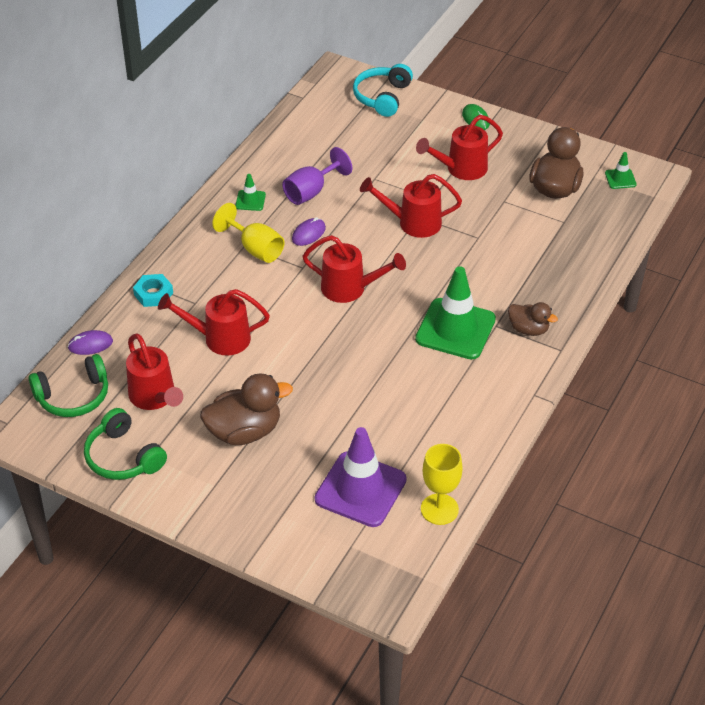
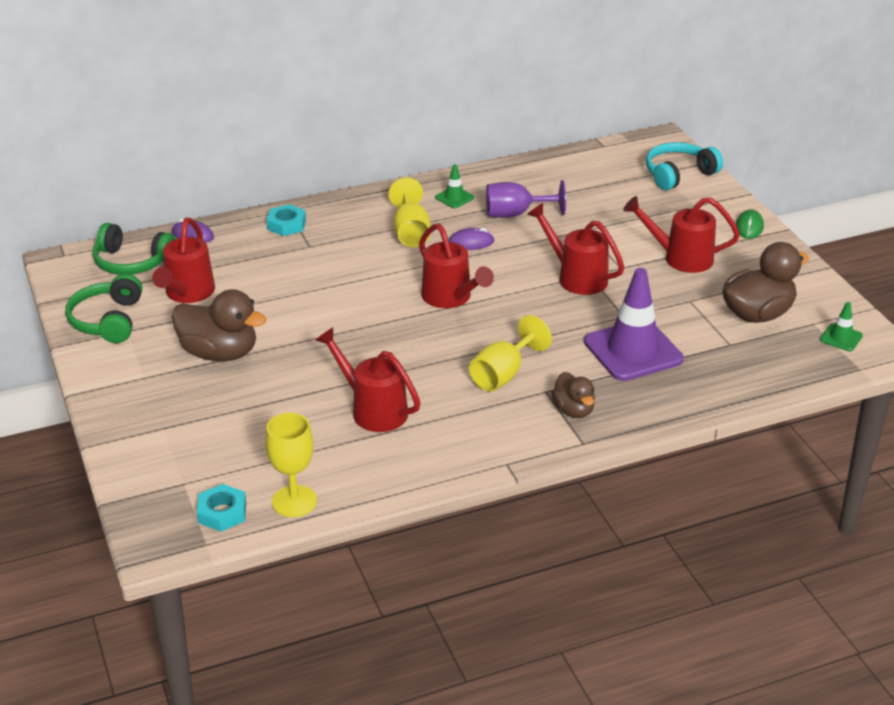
camera: 40 degrees right, 10 degrees down
(220, 338) = (293, 279): red watering can -> red watering can (373, 410)
(360, 489) = (250, 447): purple traffic cone -> purple traffic cone (633, 351)
(404, 549) = (222, 513): none -> turquoise nut
(455, 329) = (503, 374): green traffic cone -> yellow goblet

